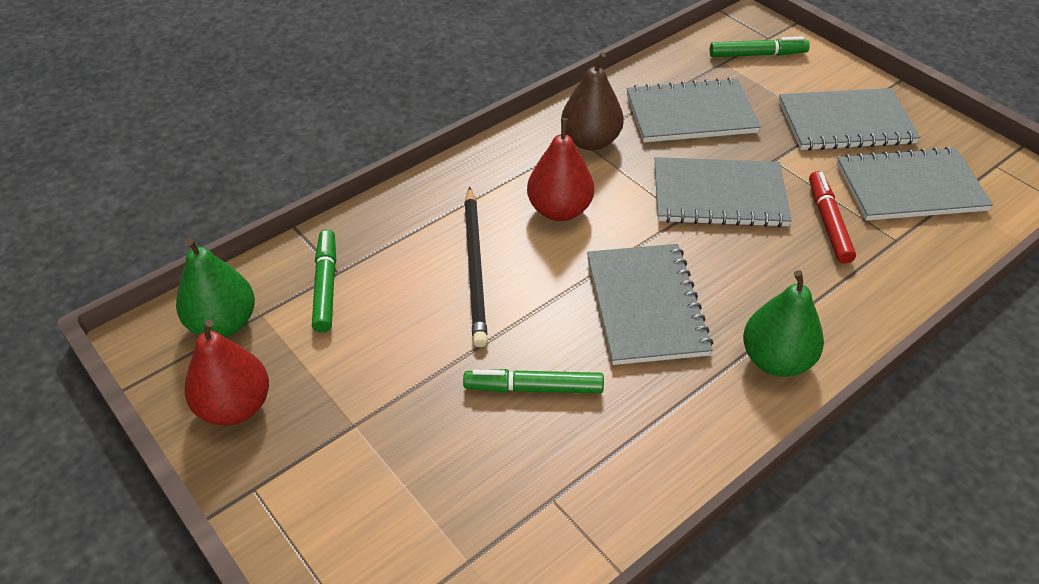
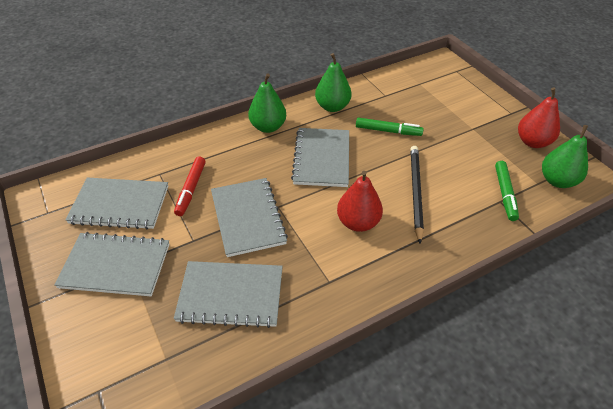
camera: 170 degrees left, 0 degrees up
(590, 141) = (322, 279): brown pear -> none
(666, 438) = (332, 107): none -> green pear
(719, 195) = (248, 218): grey notebook -> grey notebook turned 60 degrees clockwise
(757, 55) = (128, 363): green marker -> none

